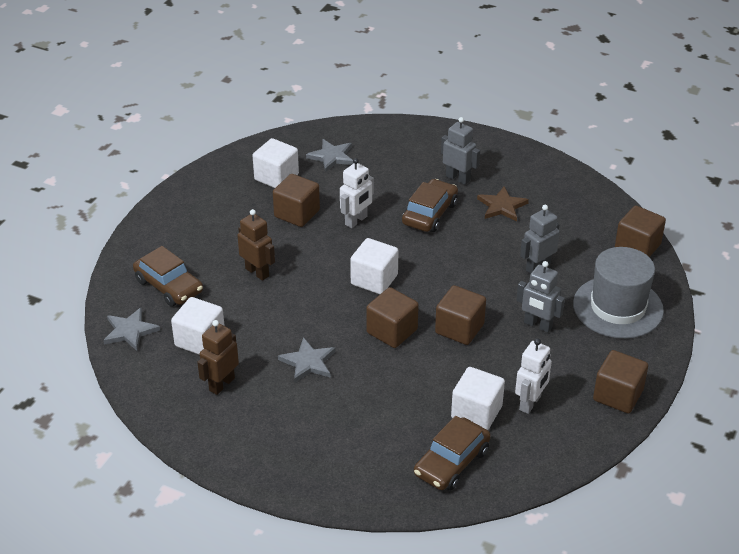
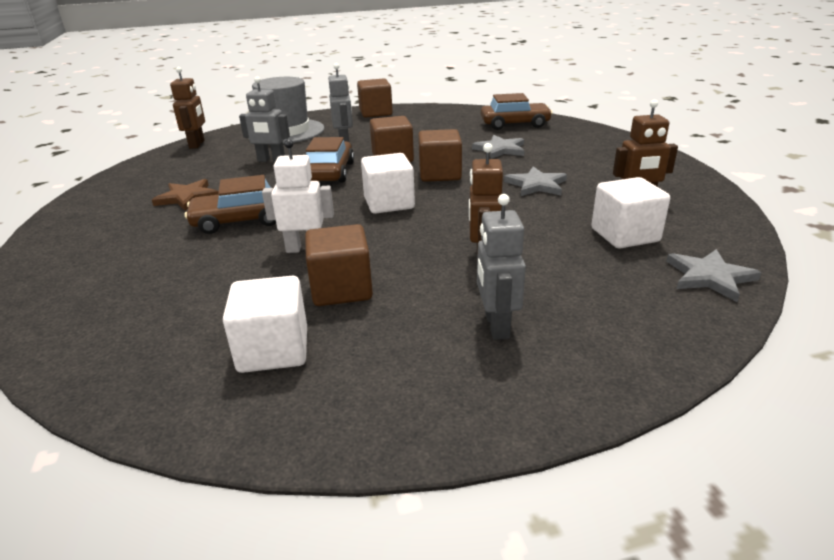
camera: 130 degrees left, 10 degrees down
(169, 286) = (611, 297): brown car -> brown car (330, 172)
(332, 157) = (166, 330): grey star -> grey star (500, 149)
(458, 178) = (150, 232): grey robot -> grey robot (496, 325)
(476, 412) = (462, 131): white cube -> none
(530, 403) = (425, 124): white robot -> none
(637, 247) = (197, 144): brown cube -> brown robot

